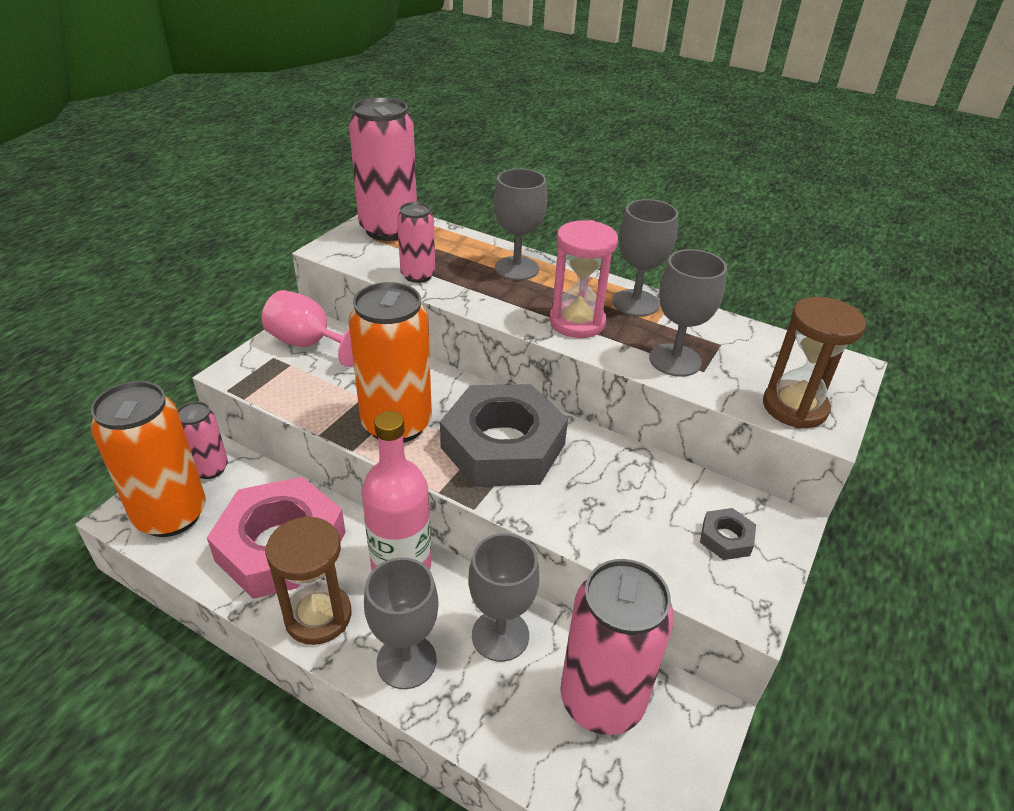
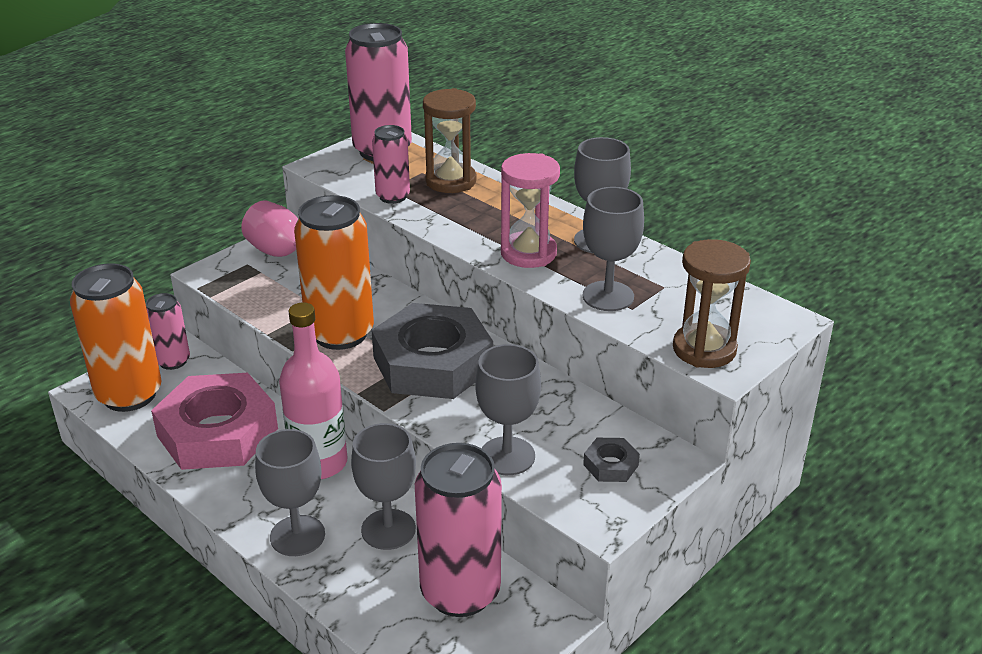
camera: 15 degrees right, 5 degrees down
(318, 616) = (232, 491): brown hourglass -> brown hourglass (451, 181)
(516, 268) = (493, 198): grey goblet -> grey goblet (507, 456)

